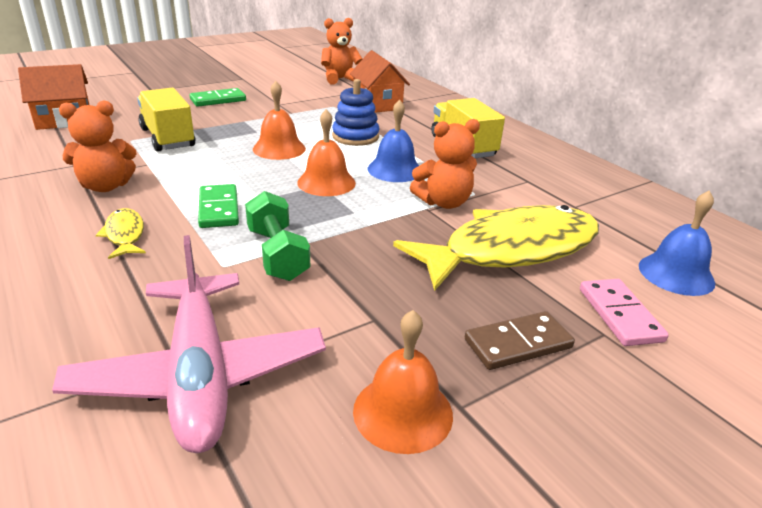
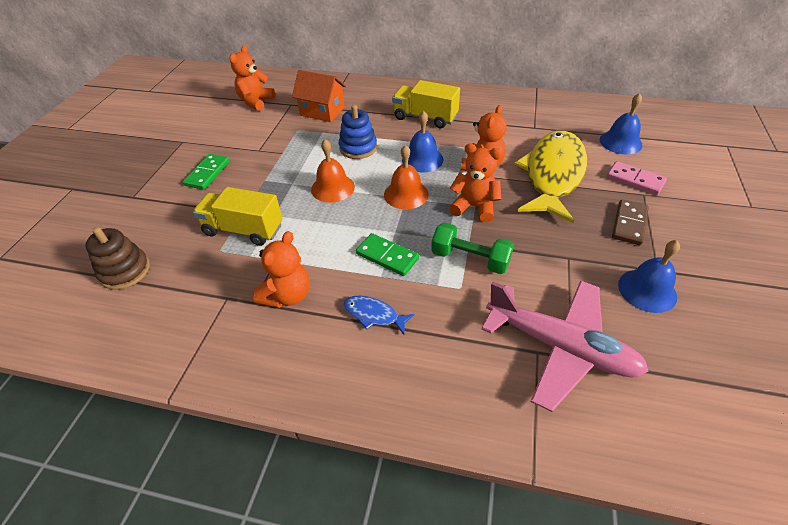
camera: 40 degrees left, 15 degrees up
(64, 120) = (125, 271): orange house -> brown stacking toy
(125, 235) = (373, 315): yellow fish -> blue fish
(367, 224) = (474, 207): none -> orange teddy bear
(403, 412) = (647, 290): orange bell -> blue bell

